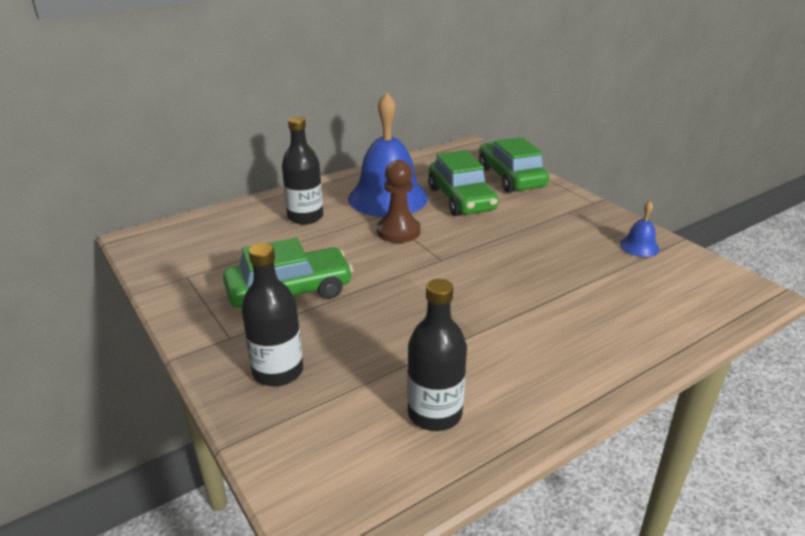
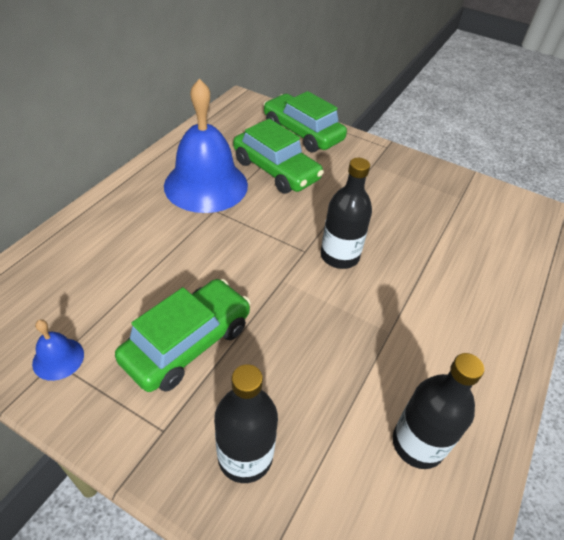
camera: 30 degrees left, 15 degrees up
(305, 217) = (137, 233): black bottle -> black bottle (339, 256)
(398, 231) = (244, 227): brown pawn -> none
(639, 246) = (450, 189): blue bell -> blue bell (58, 358)

